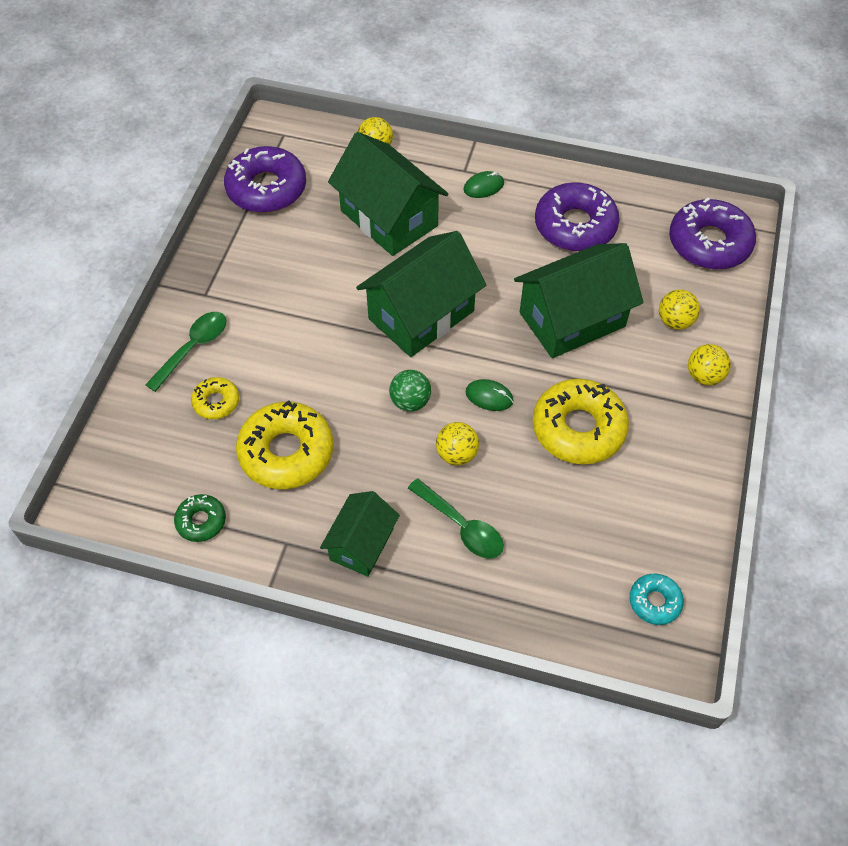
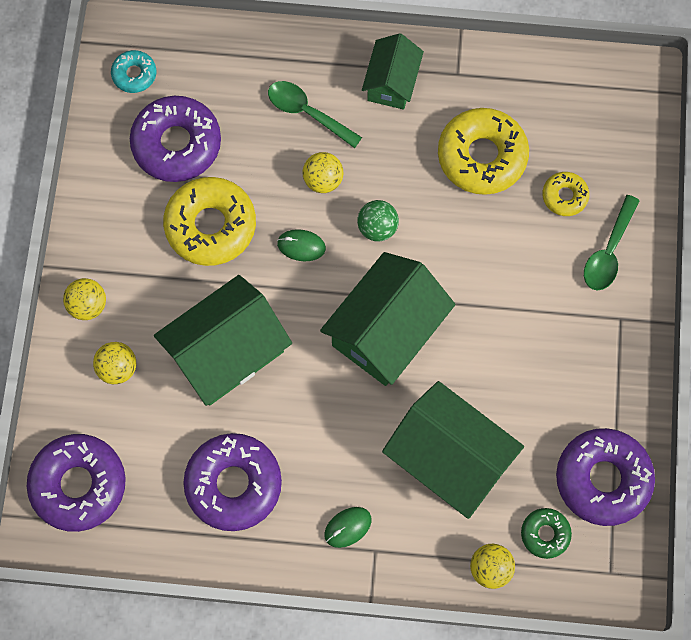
camera: 170 degrees right, 15 degrees up
(201, 521) = (537, 80): green donut -> green donut (545, 534)
(609, 515) = (177, 144): none -> purple donut

